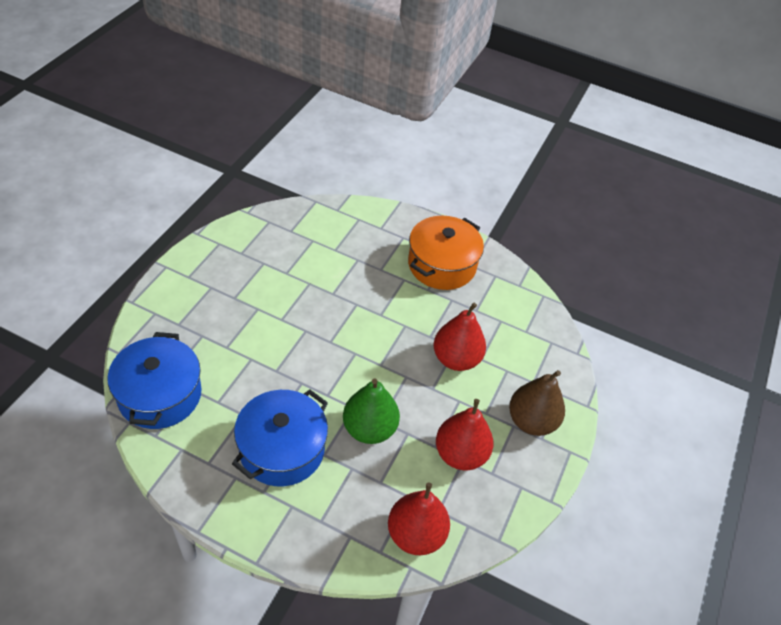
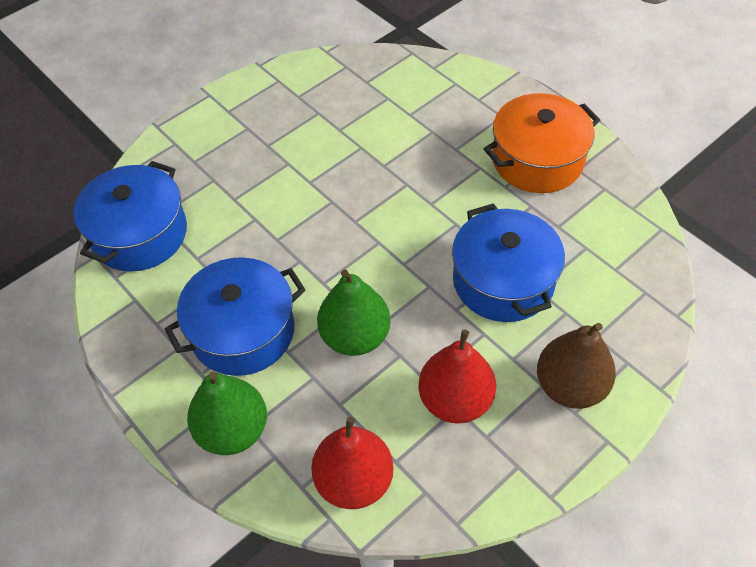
camera: 30 degrees right, 5 degrees up
(309, 527) = (233, 430): none -> green pear
(456, 359) = (503, 281): red pear -> blue pot

